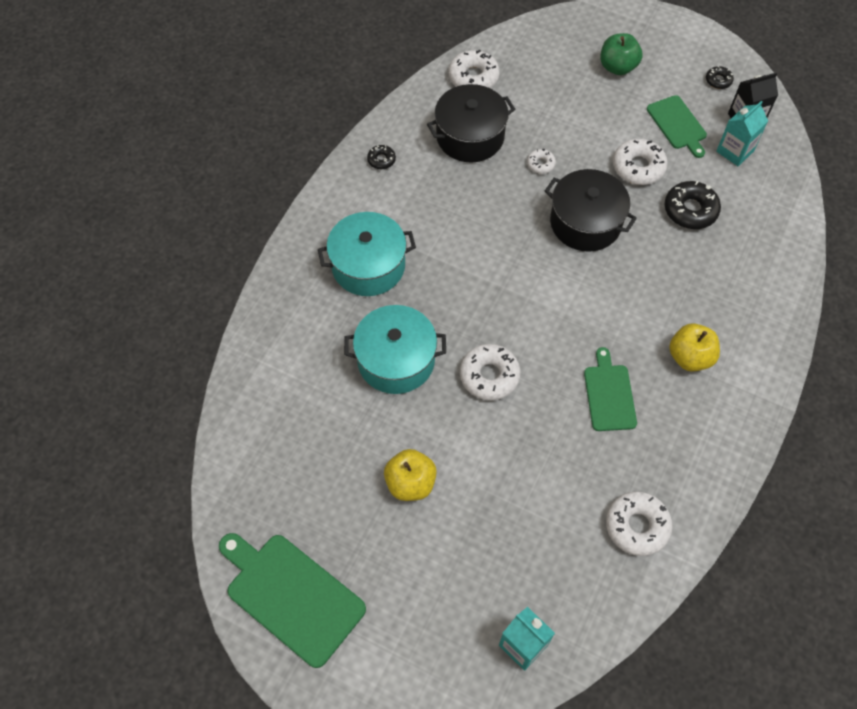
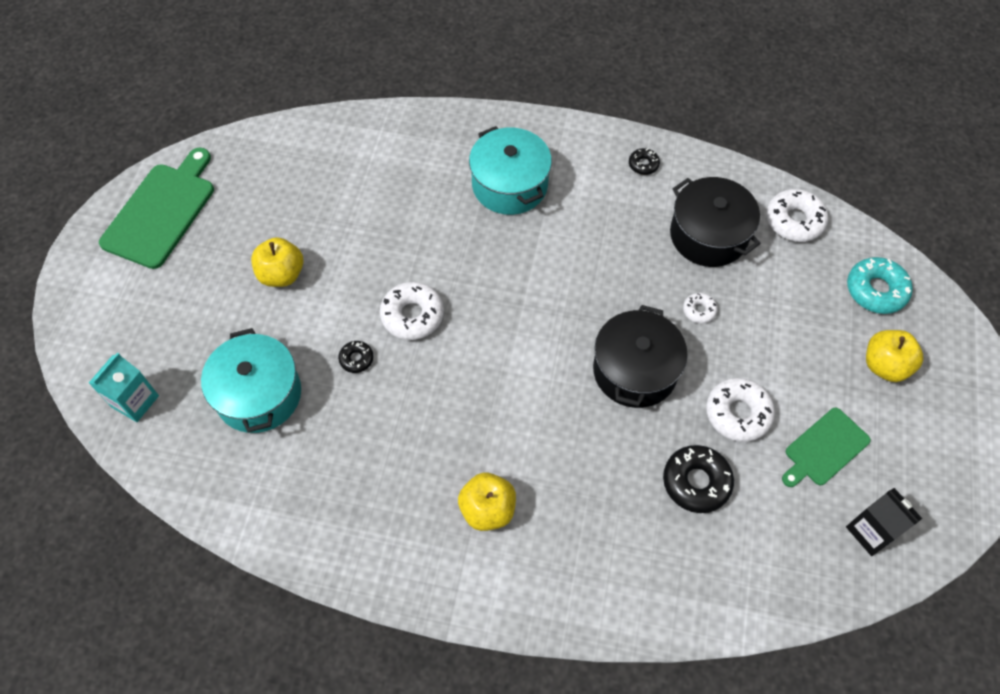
camera: 75 degrees right, 0 degrees up
(396, 360) = (409, 232): turquoise pot -> turquoise pot (259, 394)
(552, 50) = (876, 290): none -> turquoise donut
(609, 394) = (418, 432): green cutting board -> none
(617, 67) = (885, 365): green apple -> yellow apple
(637, 526) = (271, 484): white donut -> none
(718, 80) = (922, 488): black donut -> black donut (356, 359)
(735, 151) = (811, 524): turquoise carton -> none

